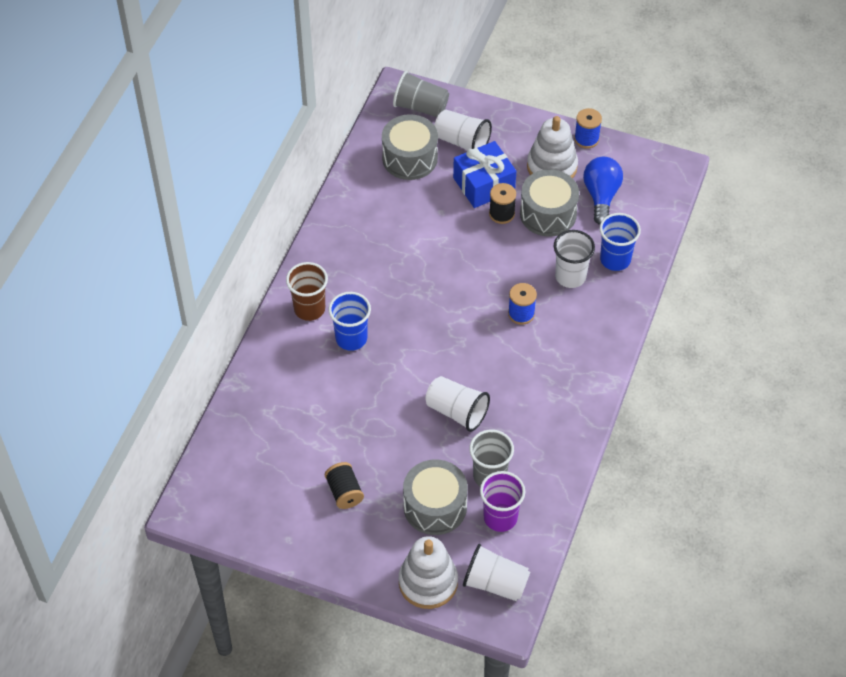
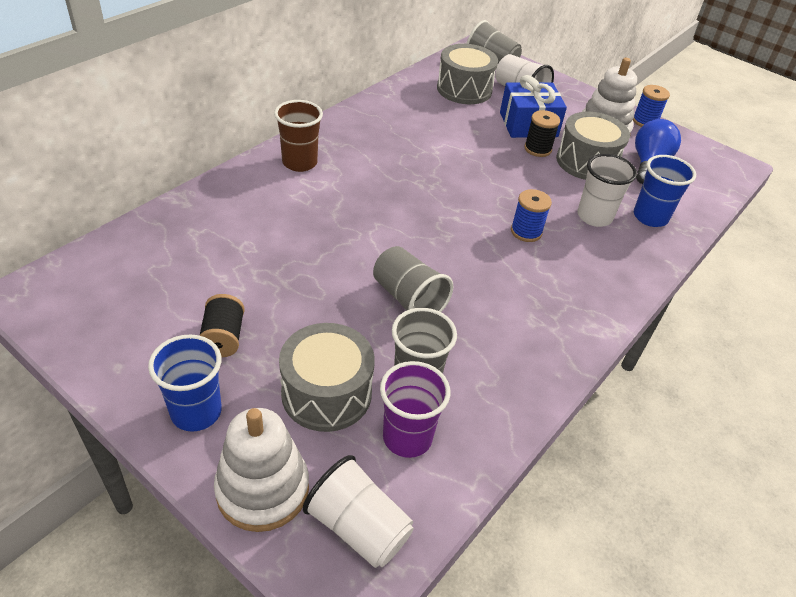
camera: 15 degrees right, 10 degrees down
(351, 338) = (327, 198): blue cup -> blue cup (196, 412)
(457, 411) = (408, 298): white cup -> grey cup

